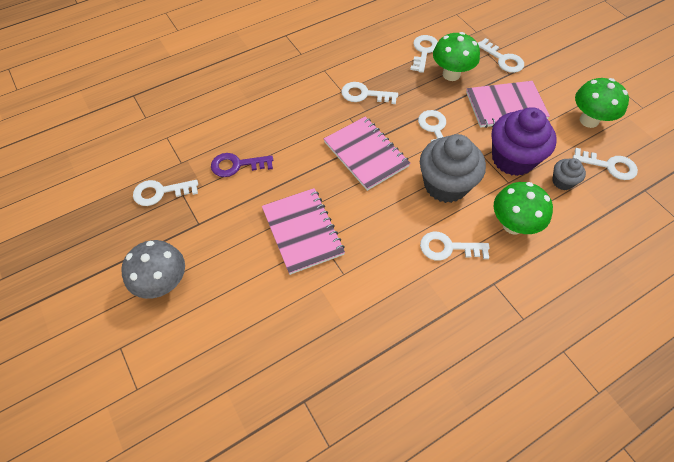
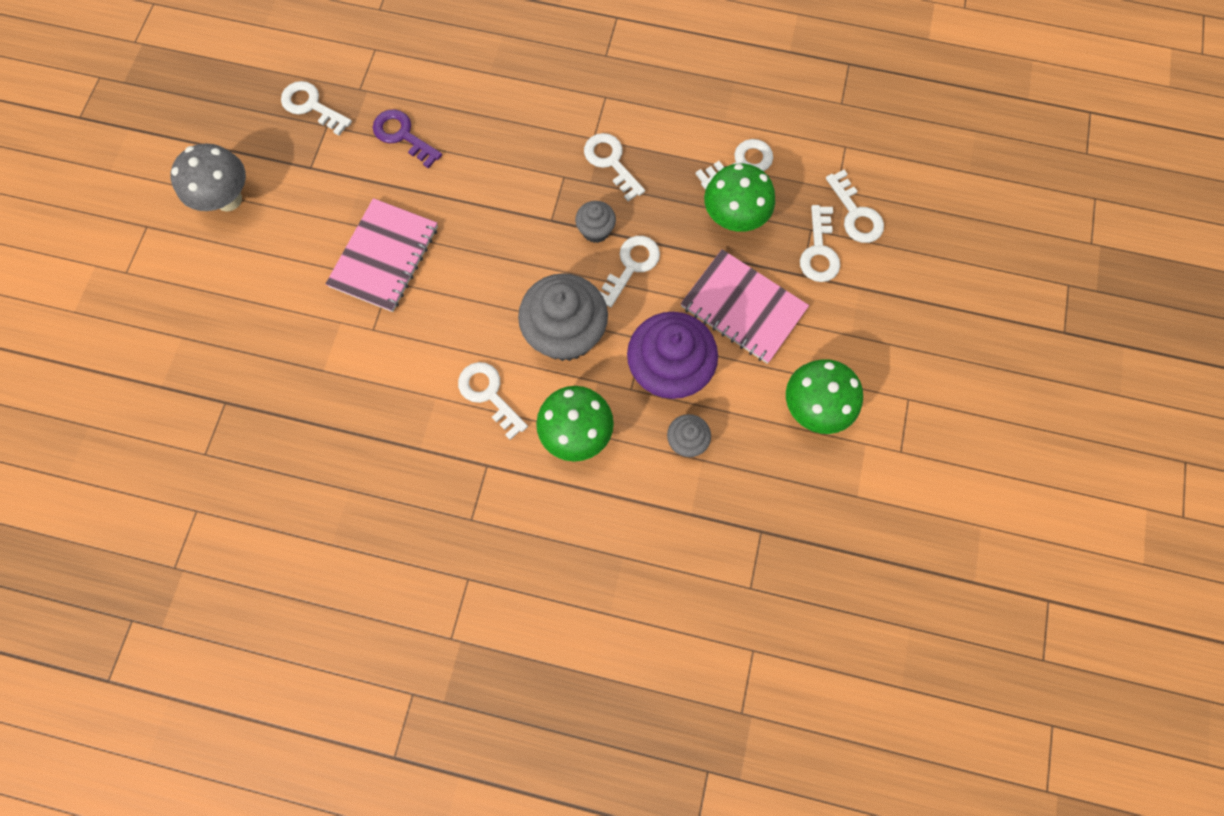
camera: 45 degrees right, 15 degrees up
(366, 154) = (531, 231): pink notebook -> none
(397, 128) = (596, 230): none -> grey cupcake
(609, 166) = (761, 473): white key -> white key (855, 214)

